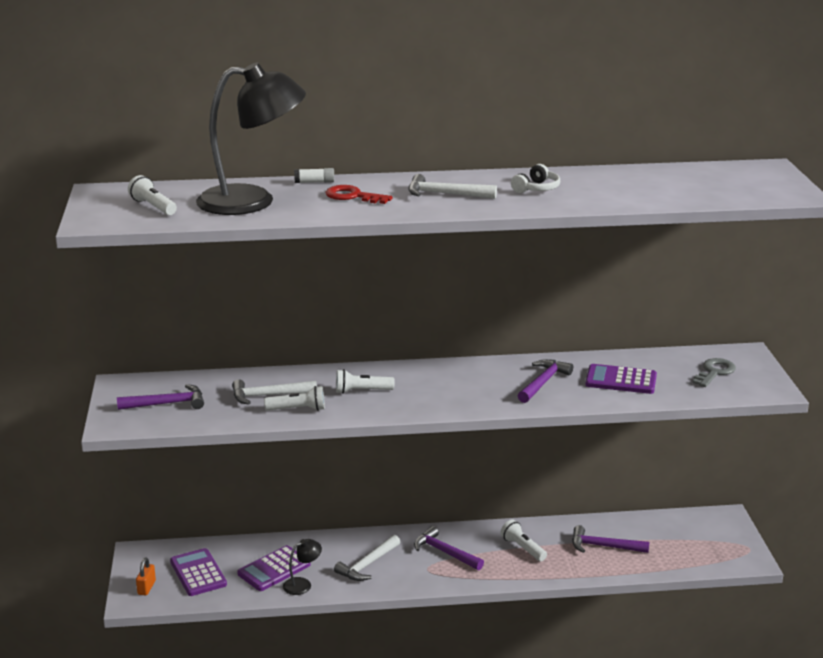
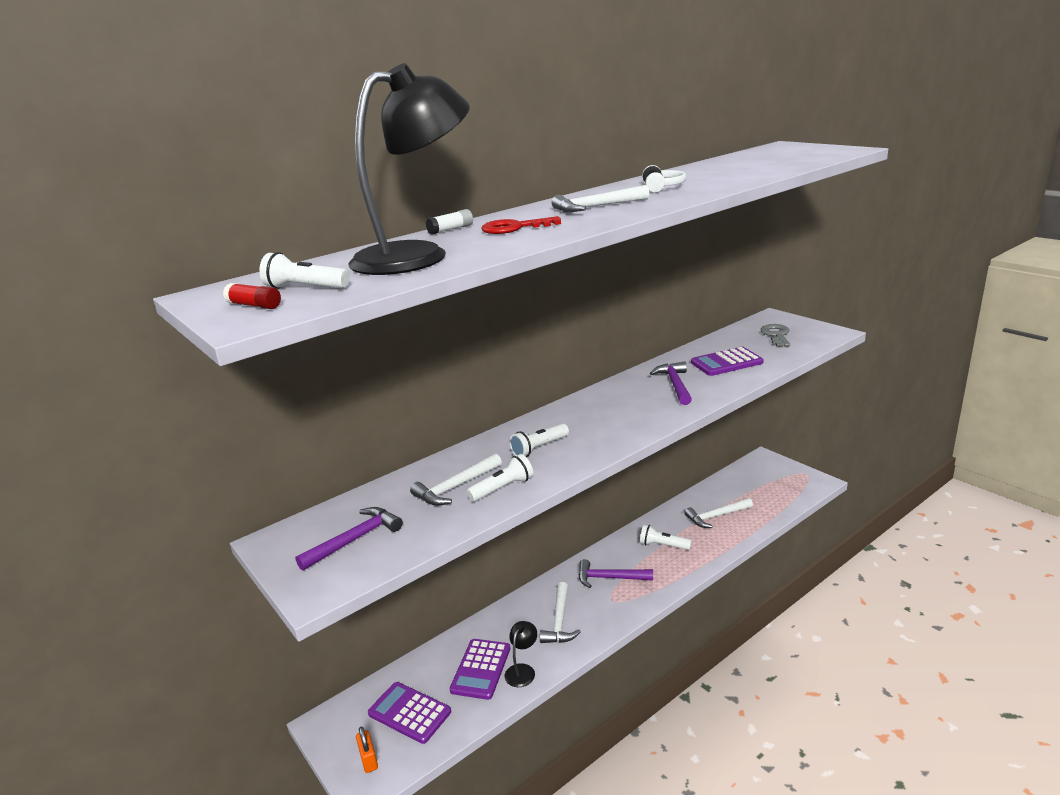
camera: 30 degrees left, 0 degrees up
(110, 211) = (254, 305): none -> red glue stick
(604, 546) = (716, 516): purple hammer -> white hammer

